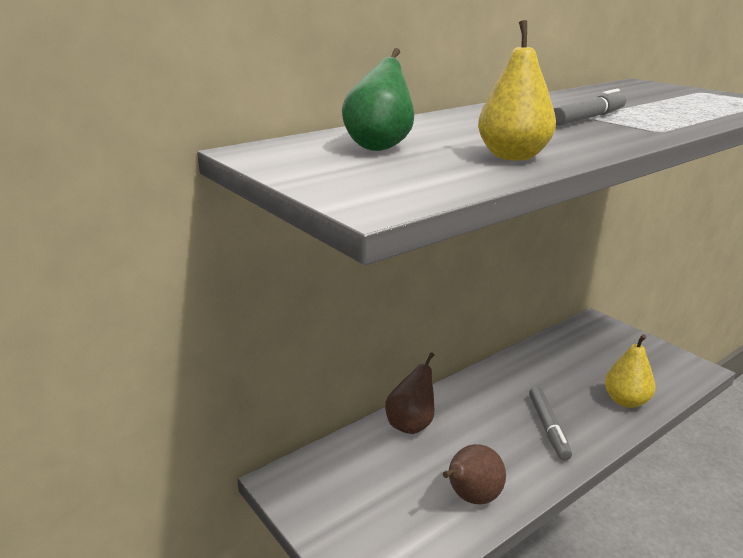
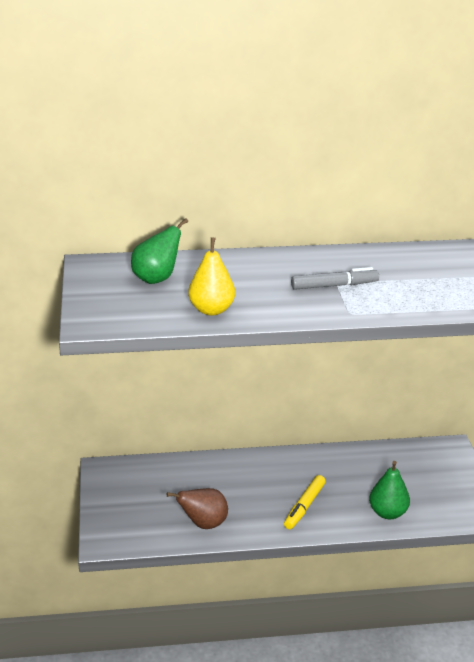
camera: 30 degrees right, 5 degrees up
(411, 424) = (213, 467): brown pear -> none
(548, 428) = (304, 506): grey marker -> yellow marker
(626, 401) = (387, 513): yellow pear -> green pear

